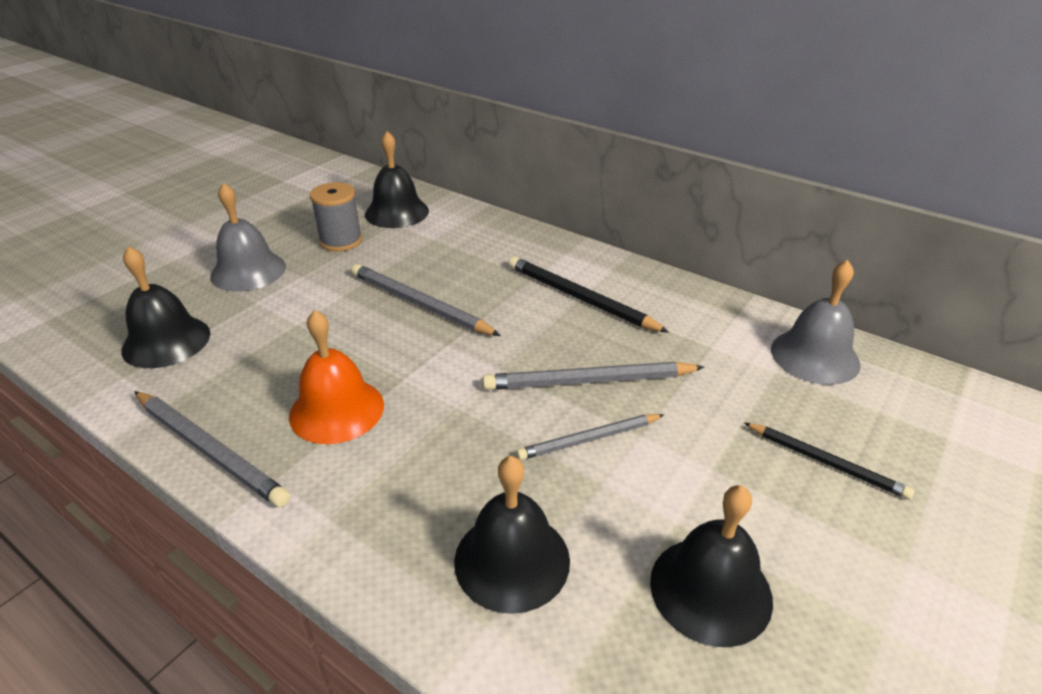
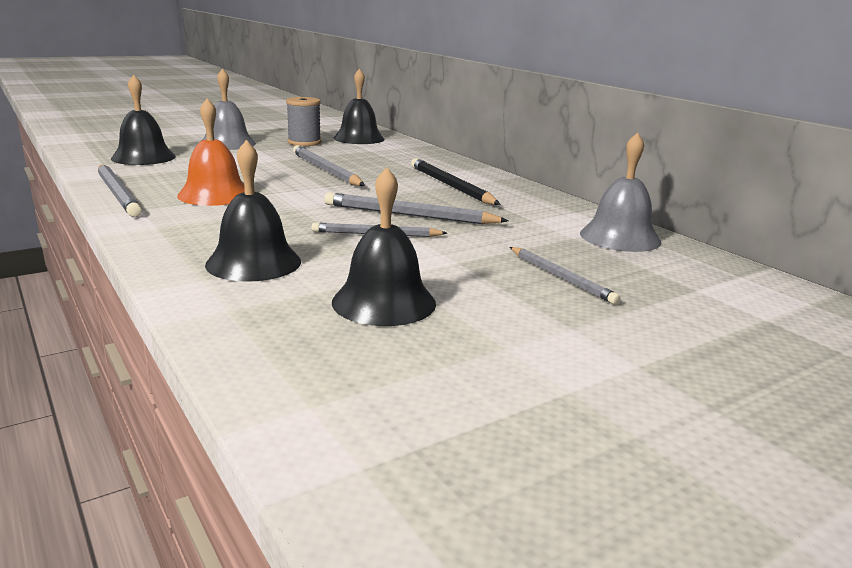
camera: 20 degrees right, 15 degrees down
(826, 462) = (561, 277): black pencil -> grey pencil

